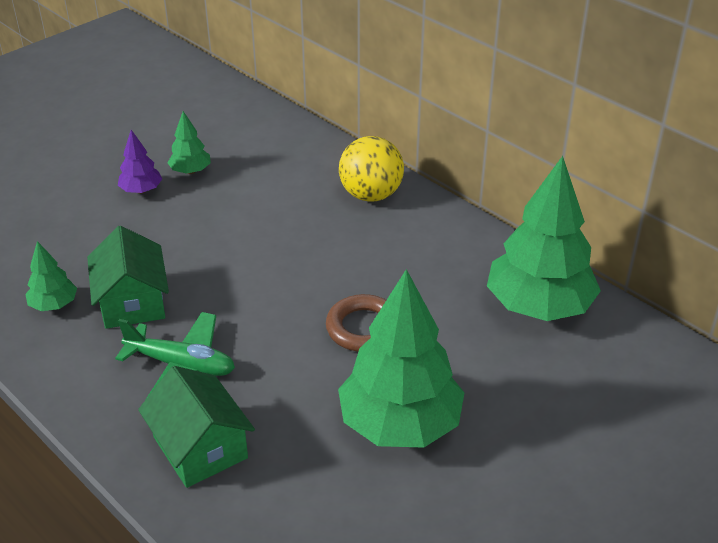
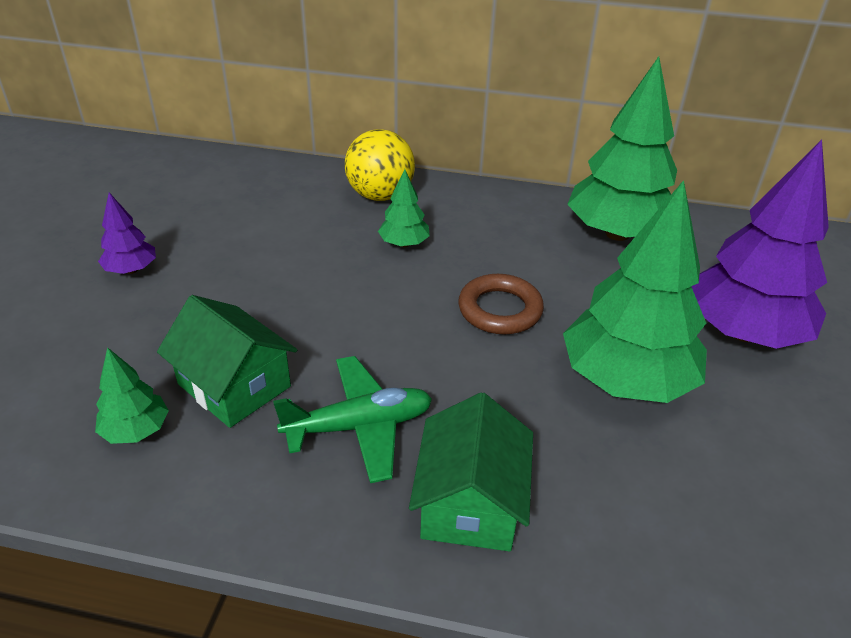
camera: 35 degrees left, 0 degrees up
(190, 171) = (172, 233): green tree -> green tree (404, 244)
(200, 447) = (470, 503): green house -> green house turned 75 degrees clockwise
(546, 436) = (743, 332): none -> purple tree

